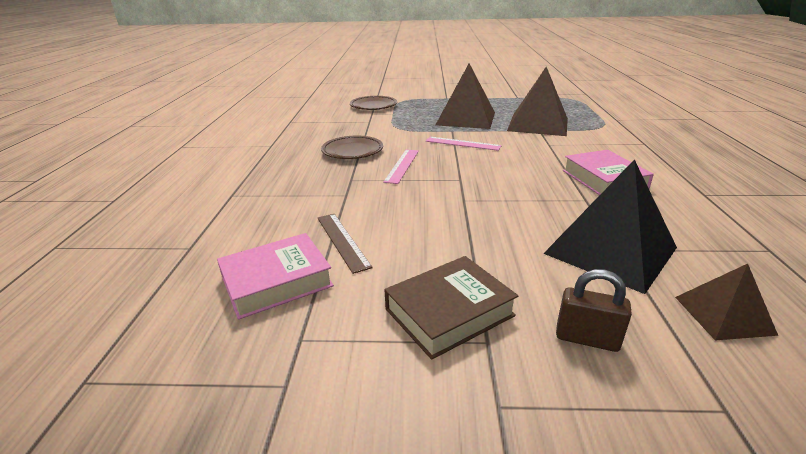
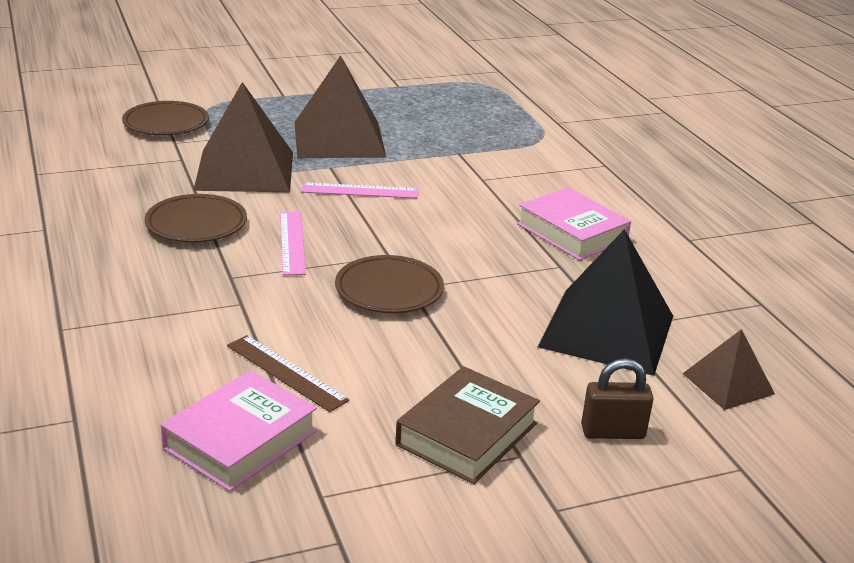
camera: 25 degrees left, 0 degrees up
(447, 199) = (389, 290): none -> brown plate
(538, 124) = (453, 142): brown pyramid -> brown pyramid (245, 170)

